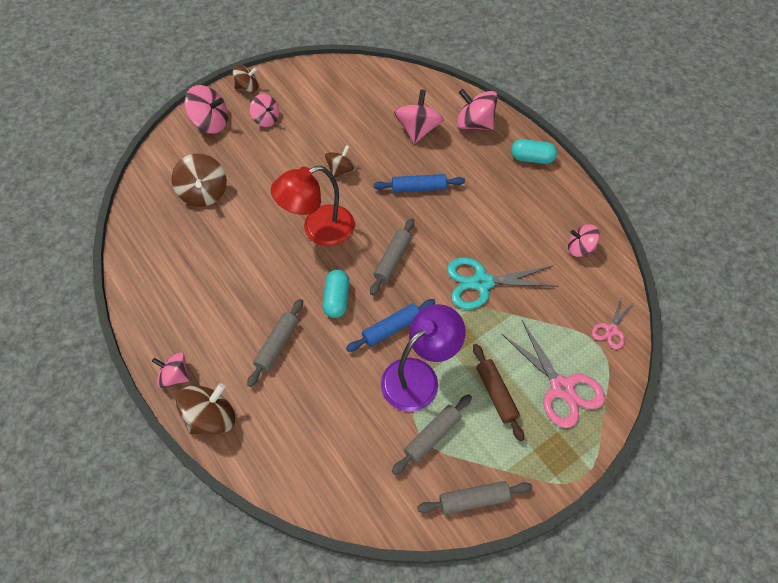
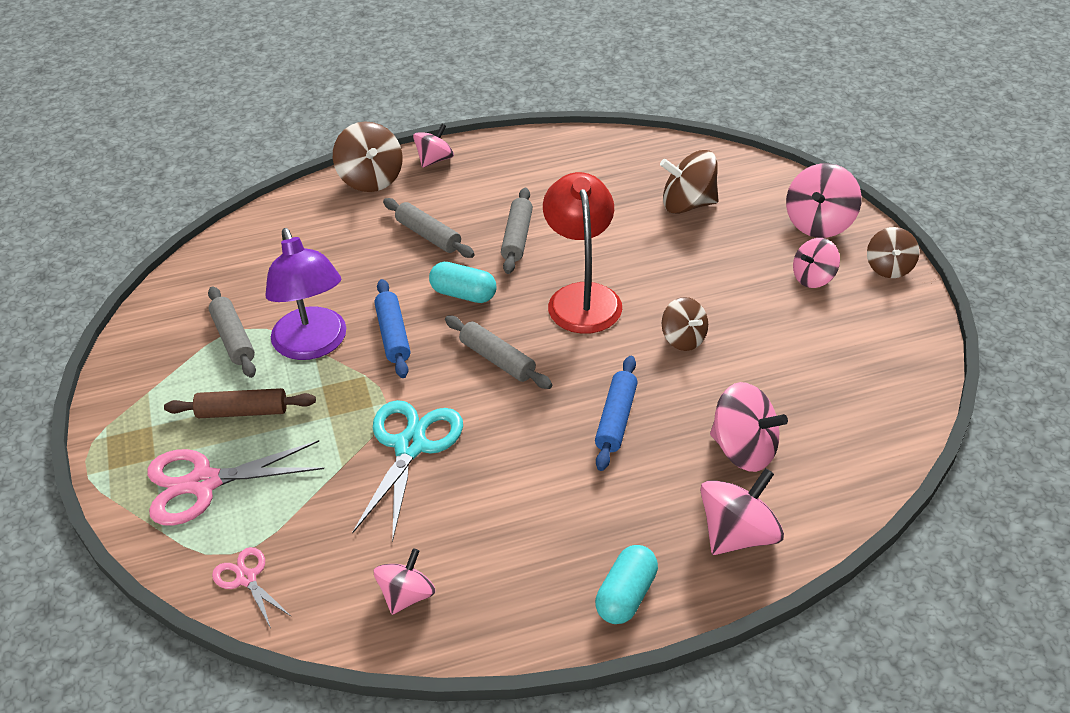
camera: 110 degrees right, 15 degrees down
(473, 500) = (139, 355): grey rolling pin -> grey rolling pin (517, 237)

